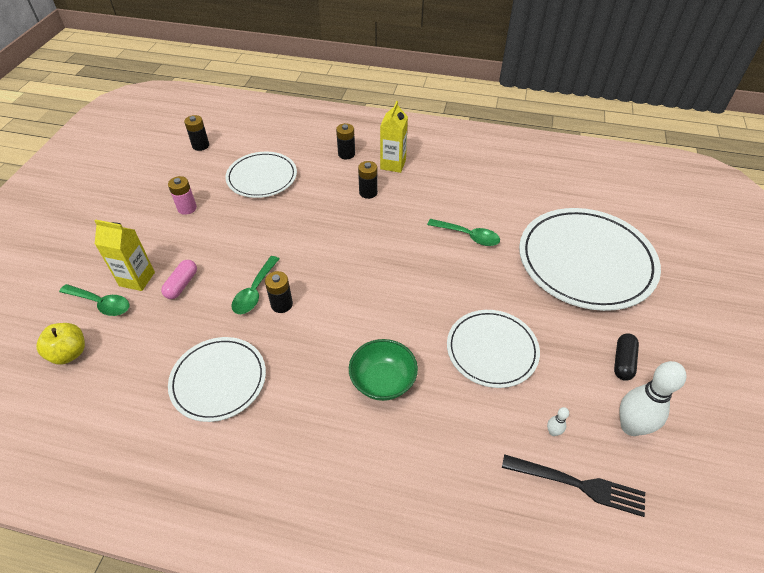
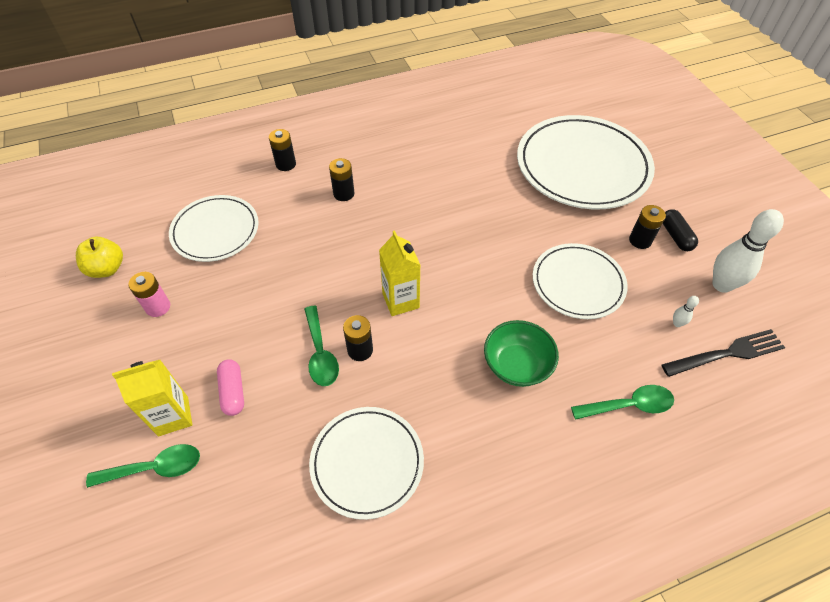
camera: 35 degrees left, 5 degrees up
(69, 353) = (170, 545): yellow apple -> yellow apple (107, 269)
(200, 145) = (106, 229): black battery -> black battery (640, 240)
(393, 164) = (343, 154): yellow carton -> yellow carton (400, 301)
(468, 236) = (472, 191): green spoon -> green spoon (628, 405)

